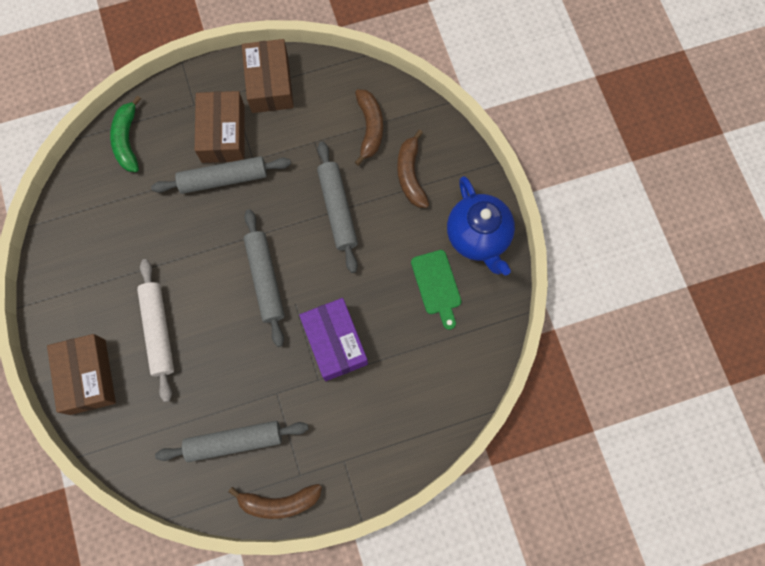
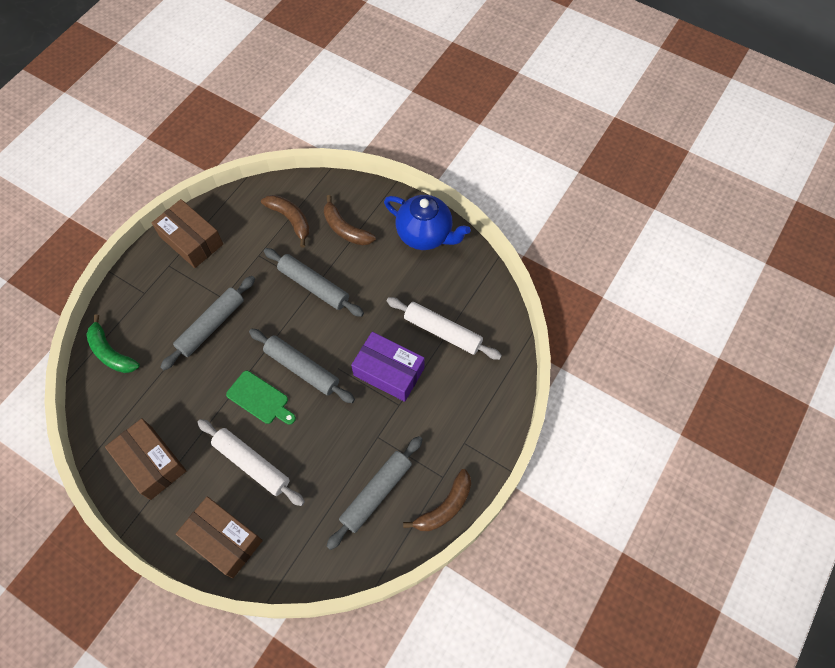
camera: 40 degrees left, 10 degrees down
(223, 134) = (184, 296): brown box -> brown box (151, 463)
(413, 344) = (442, 332): none -> white rolling pin
(437, 285) = (425, 284): green cutting board -> green cutting board (260, 399)

